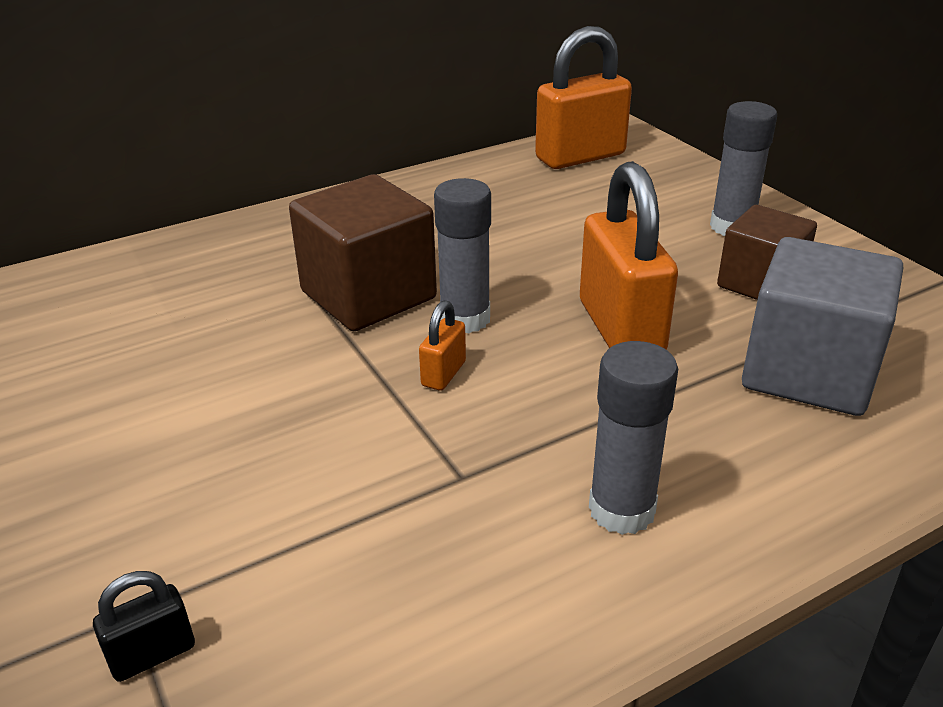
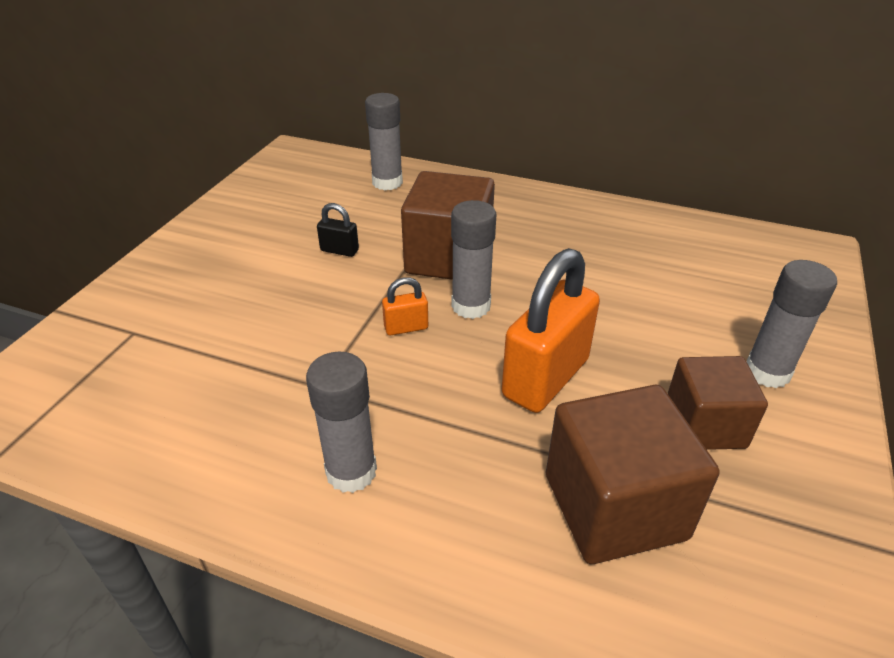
camera: 50 degrees right, 5 degrees up
(153, 654) = (111, 354): black padlock -> black padlock (339, 250)
(162, 268) = (387, 182): none -> grey glue stick
(580, 157) = (743, 250): orange padlock -> none
(808, 372) = (614, 506): grey cube -> brown cube

